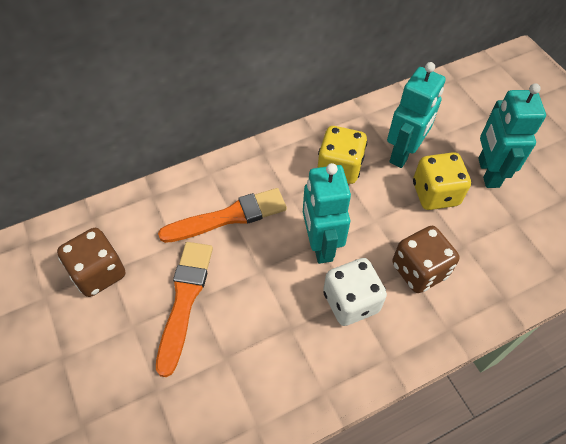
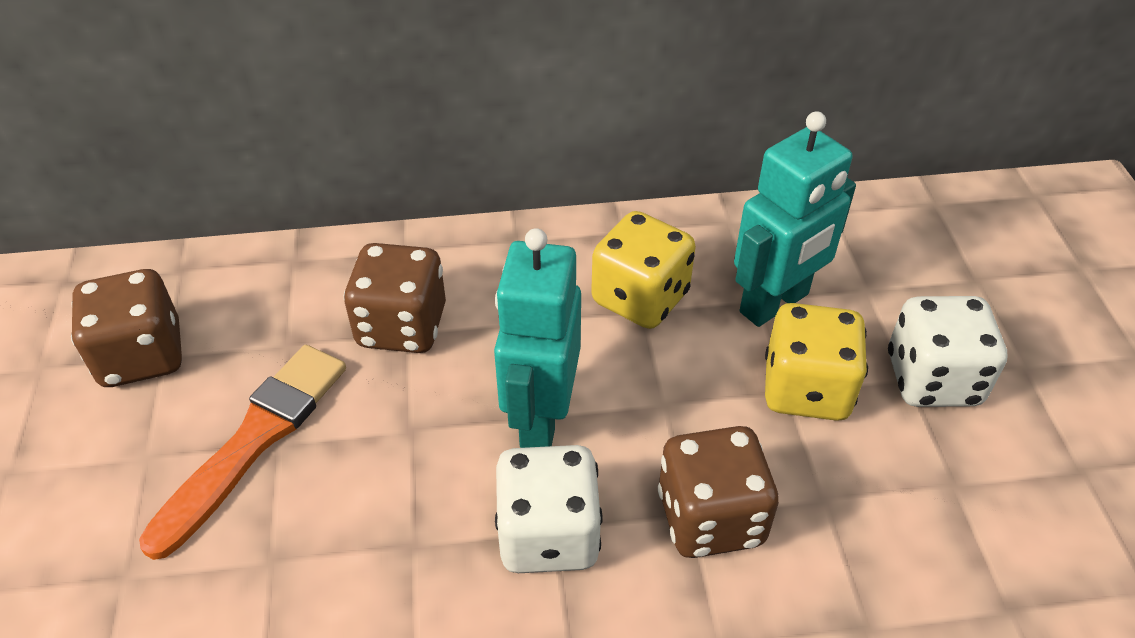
camera: 20 degrees right, 10 degrees down
(229, 217) = (402, 326): orange brush -> brown dice
(488, 172) = (932, 379): turquoise robot -> white dice

